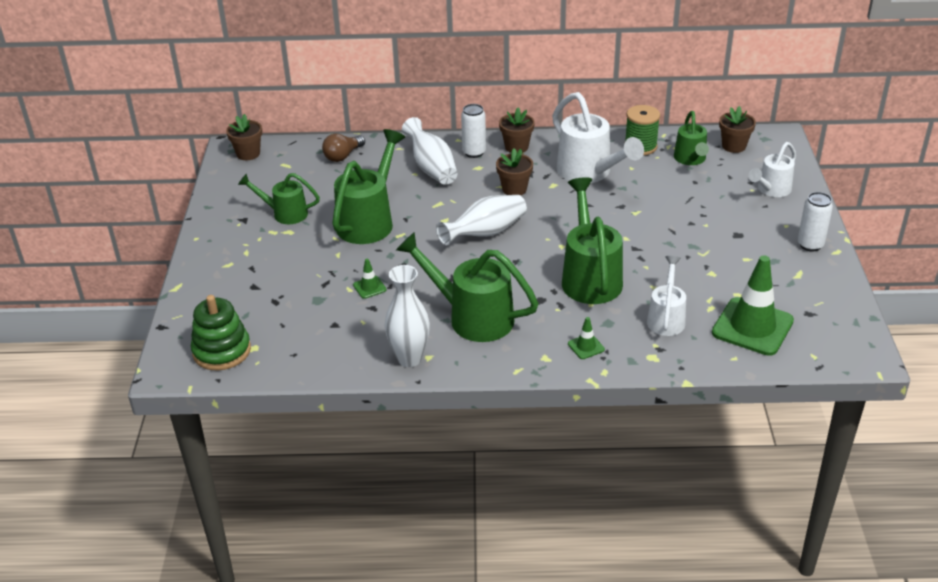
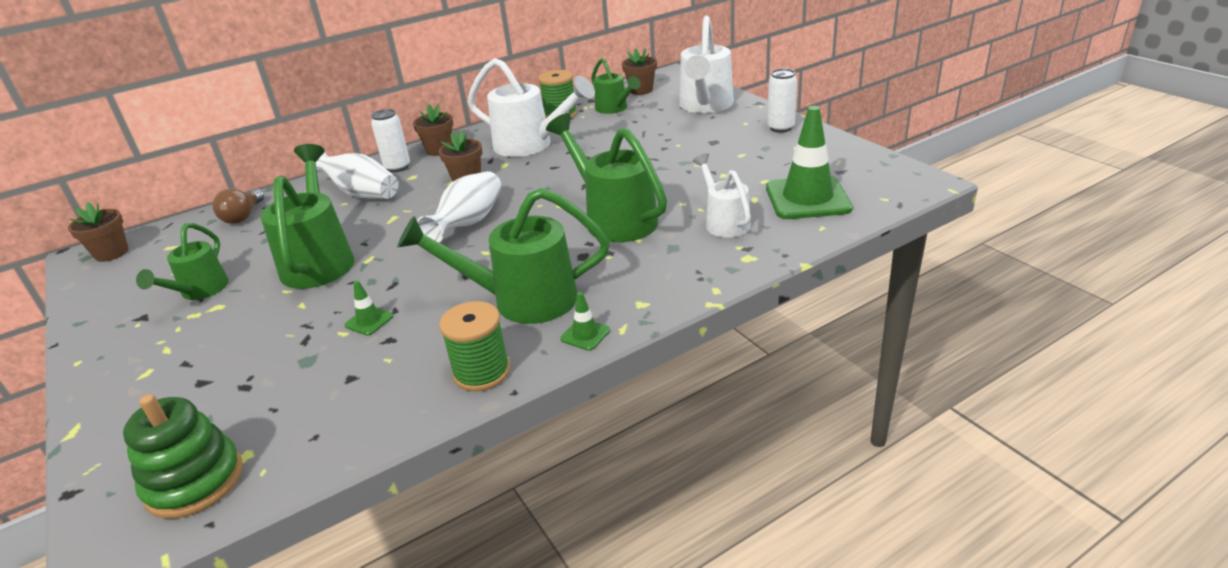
camera: 30 degrees left, 5 degrees down
(285, 213) = (200, 291): green watering can -> green watering can turned 60 degrees counterclockwise
(409, 358) = (481, 372): white vase -> green spool
(586, 346) = (673, 276): green traffic cone -> green traffic cone (585, 335)
(771, 190) = (705, 106): white watering can -> white watering can, size x1.66

